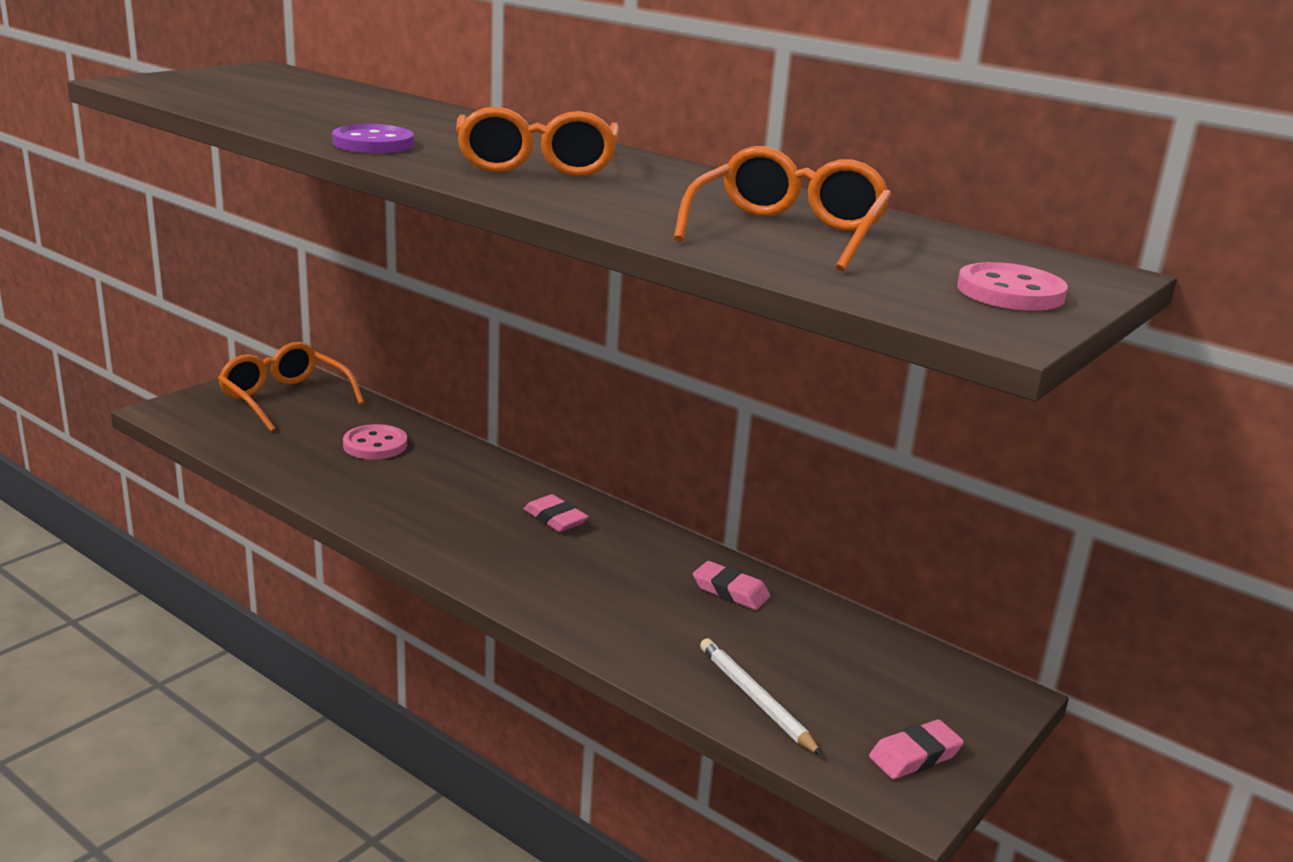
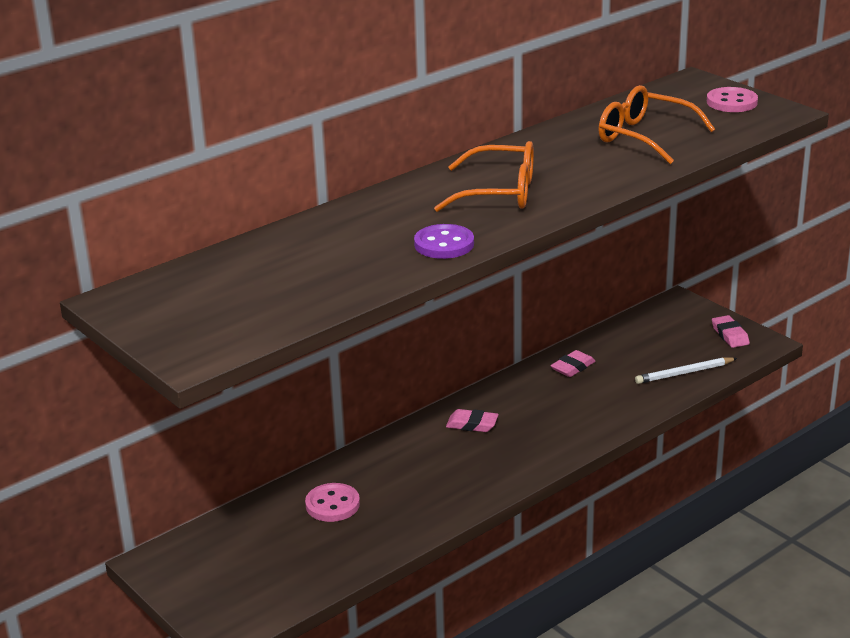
camera: 75 degrees left, 5 degrees up
(285, 399) = (220, 558): orange glasses -> none
(555, 519) = (472, 424): pink eraser -> pink eraser turned 45 degrees clockwise

